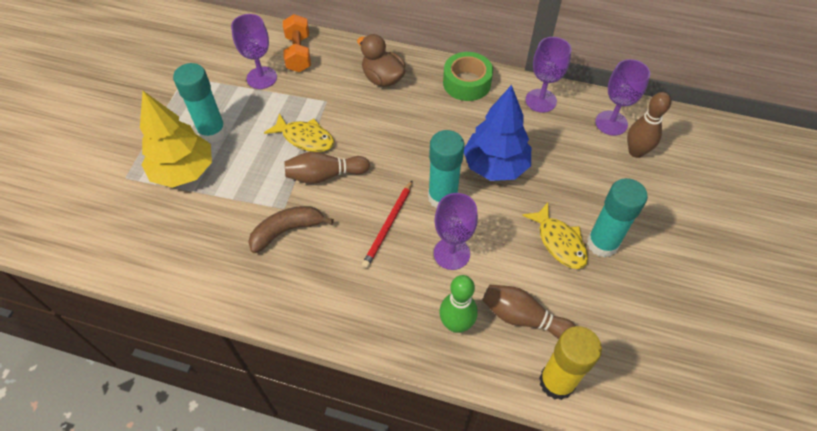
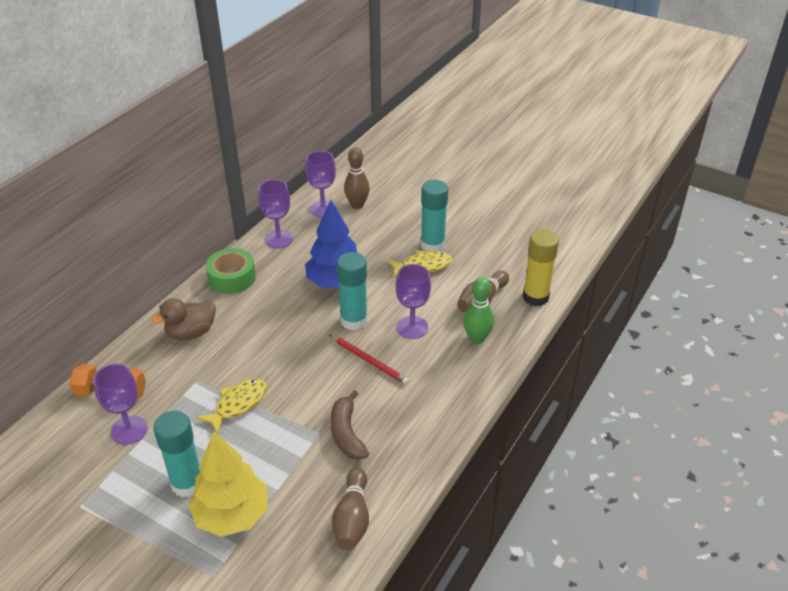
camera: 75 degrees left, 15 degrees down
(325, 175) = (293, 396): brown bowling pin -> brown bowling pin (352, 519)

